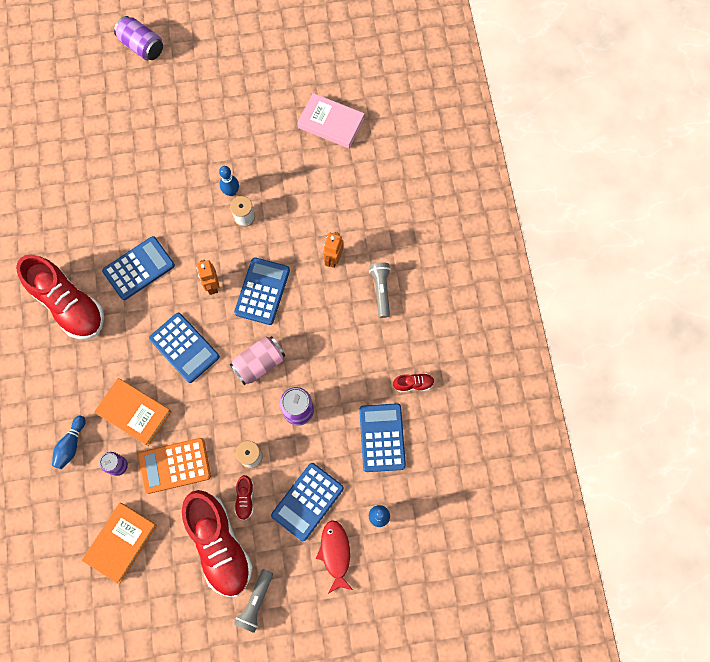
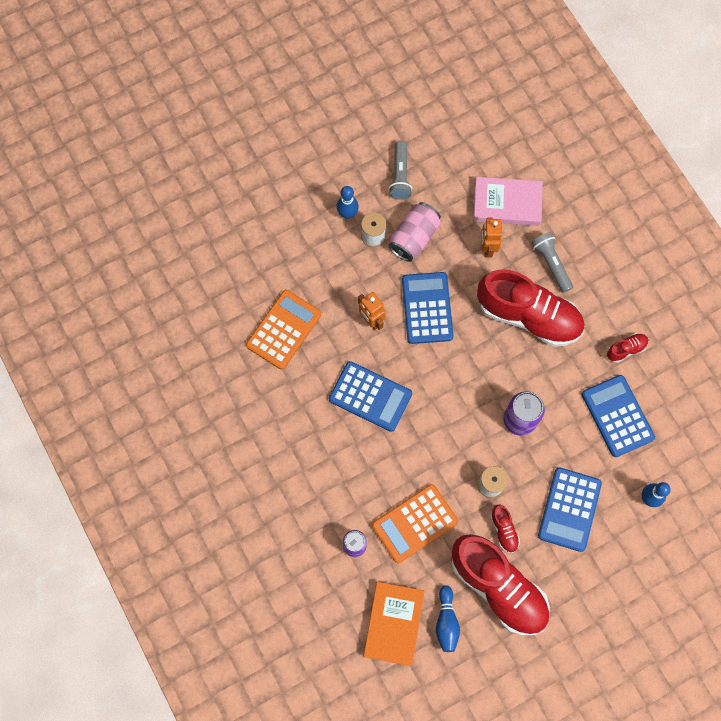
camera: 20 degrees left, 0 degrees up
(69, 305) = (225, 395): red shoe -> red shoe (528, 316)
(71, 445) = (294, 542): blue bowling pin -> blue bowling pin (446, 621)
(134, 413) = (347, 484): orange book -> none
(139, 268) = (283, 329): blue calculator -> orange calculator
(142, 46) = (179, 88): purple can -> none
(256, 602) = (561, 631): grey flashlight -> grey flashlight (400, 175)
(259, 364) = (457, 385): pink can -> pink can (414, 238)
(331, 123) = (422, 104): pink book -> pink book (507, 203)
(335, 553) = (620, 551): red fish -> none

